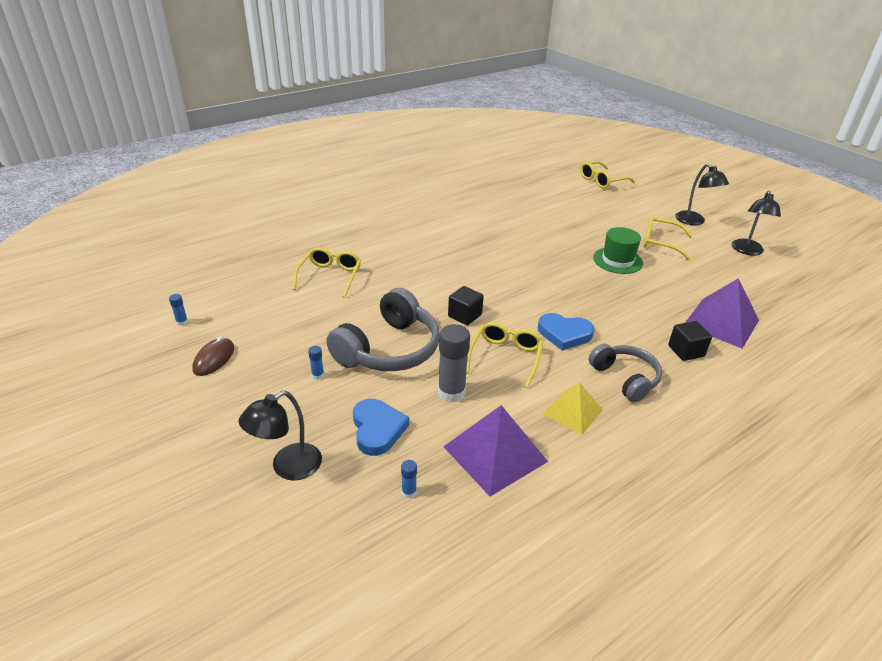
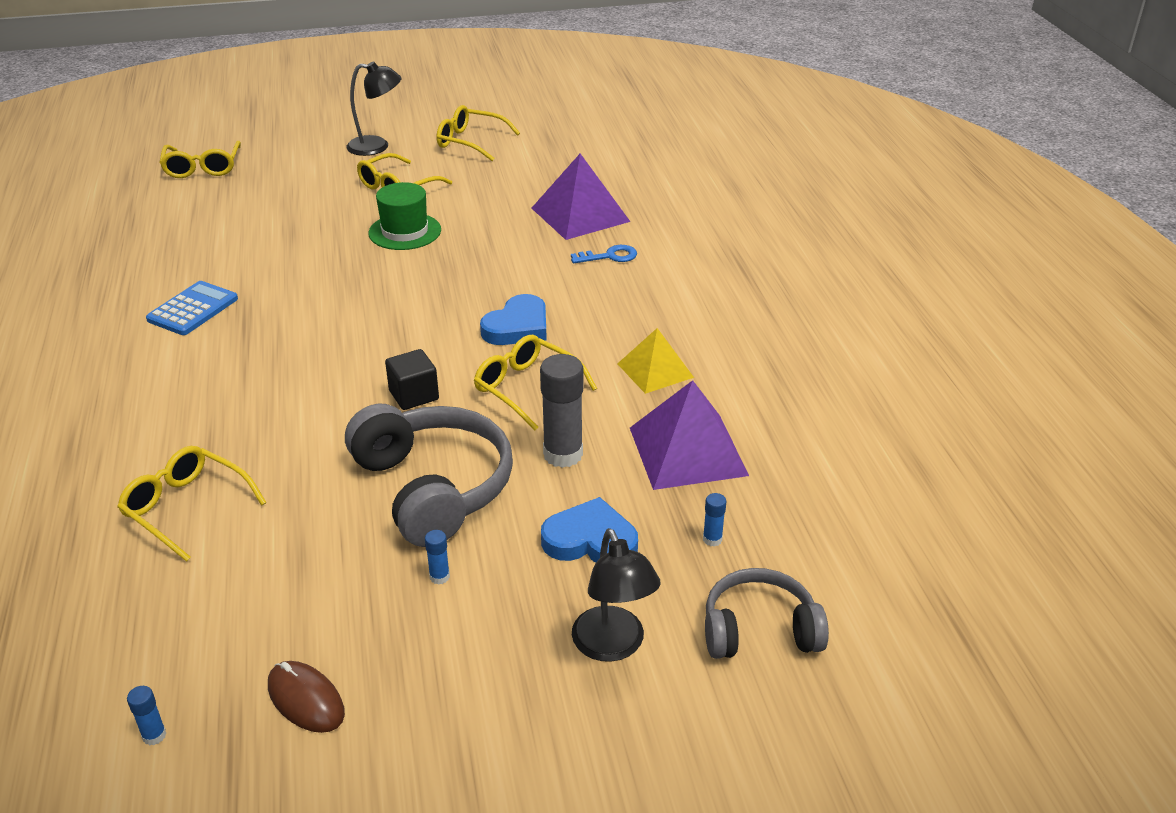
camera: 65 degrees left, 0 degrees up
(479, 223) = (193, 309): none -> blue calculator
(625, 378) = (625, 314): grey headphones -> grey headphones (759, 630)
(686, 351) = (609, 256): black cube -> blue key
(747, 251) = (470, 142): black lamp -> yellow glasses

